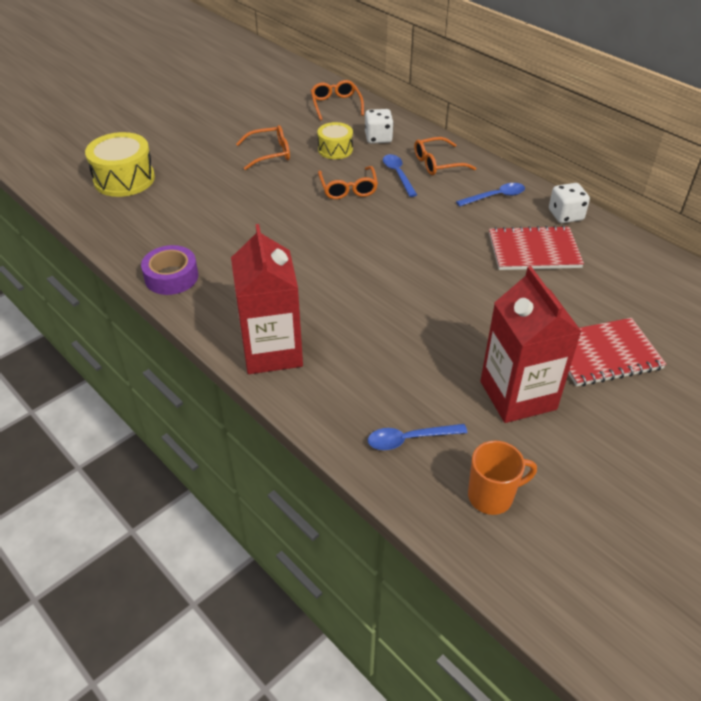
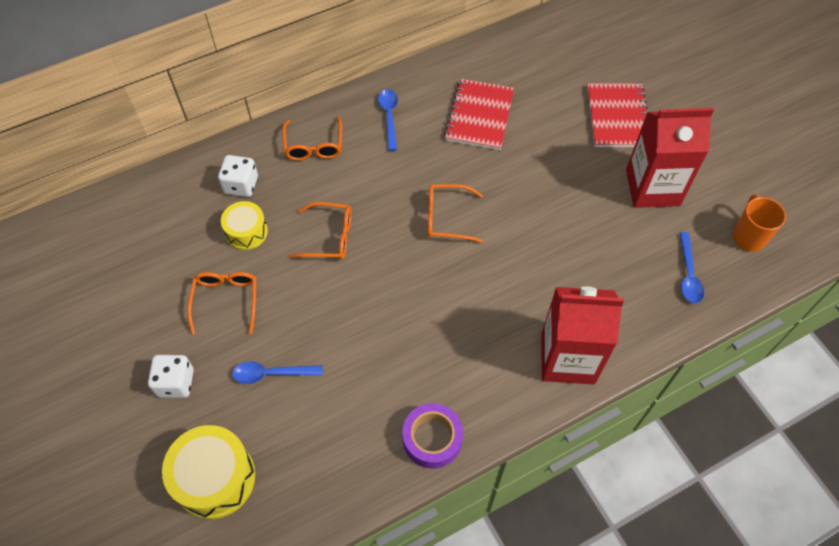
camera: 75 degrees left, 15 degrees up
(336, 105) = (148, 209): orange glasses -> orange glasses (447, 218)
(398, 174) = (320, 185): blue spoon -> blue spoon (271, 374)
(565, 215) = (436, 75): white dice -> white dice (176, 383)

